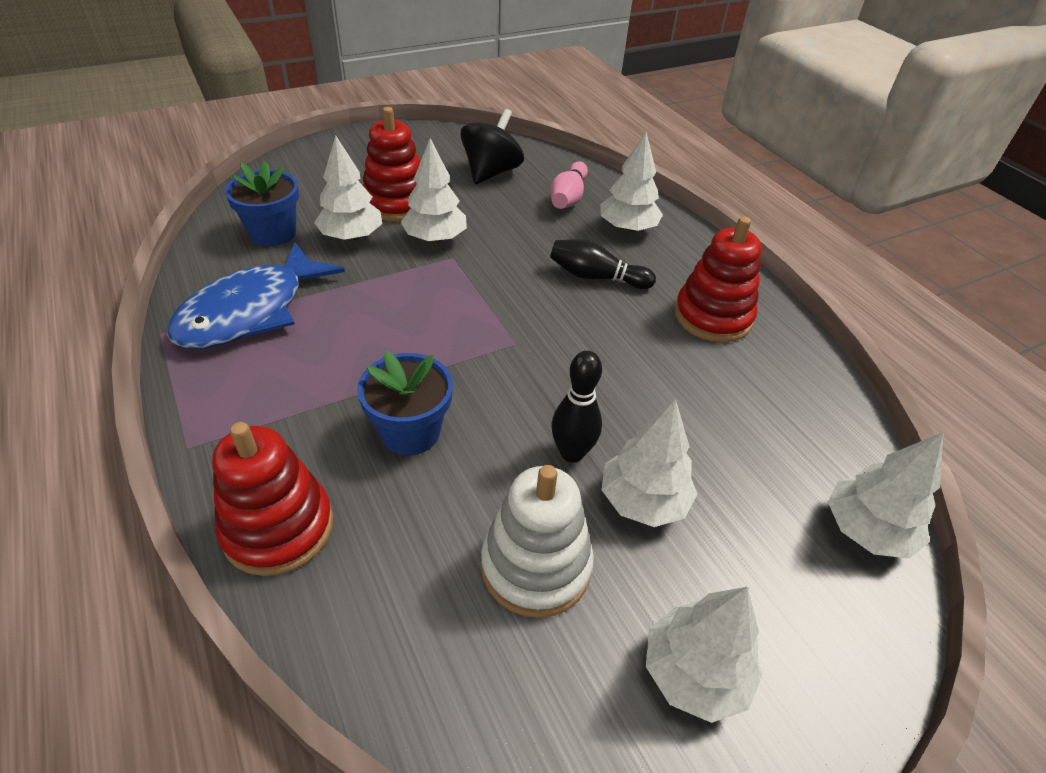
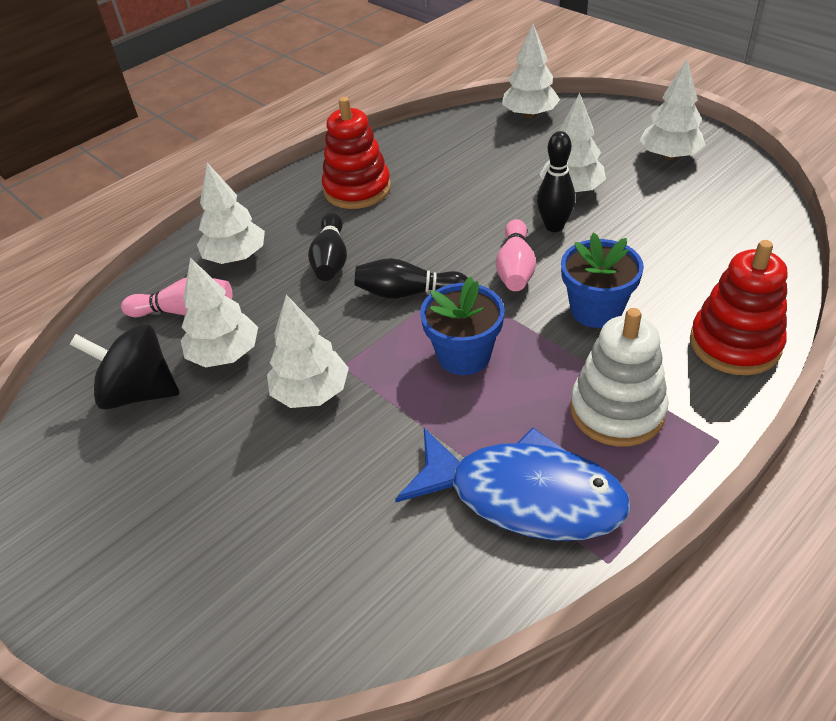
camera: 100 degrees left, 0 degrees up
(273, 233) = (365, 560): blue flower pot -> blue flower pot (464, 355)
(351, 236) = (338, 471): white tree -> white tree (225, 354)
(396, 203) = (245, 458): red stacking toy -> none
(513, 393) = (515, 268): none -> pink bowling pin
(520, 311) = (407, 293): none -> black bowling pin
(536, 566) = (656, 220): white stacking toy -> white stacking toy (617, 410)

